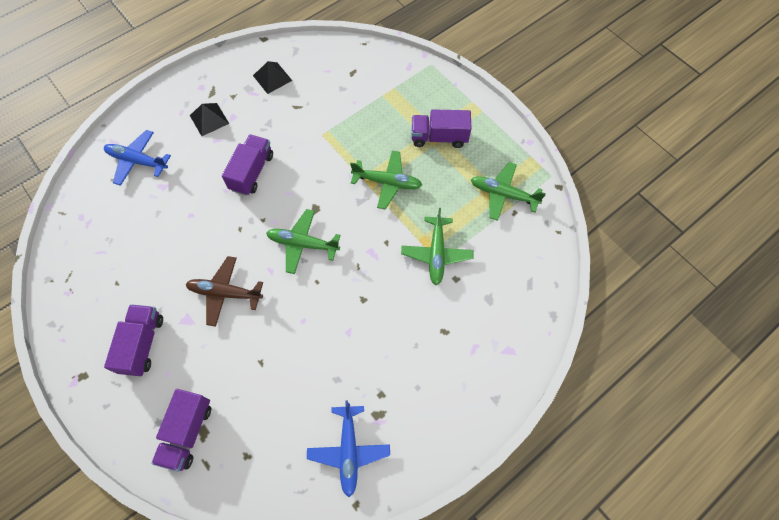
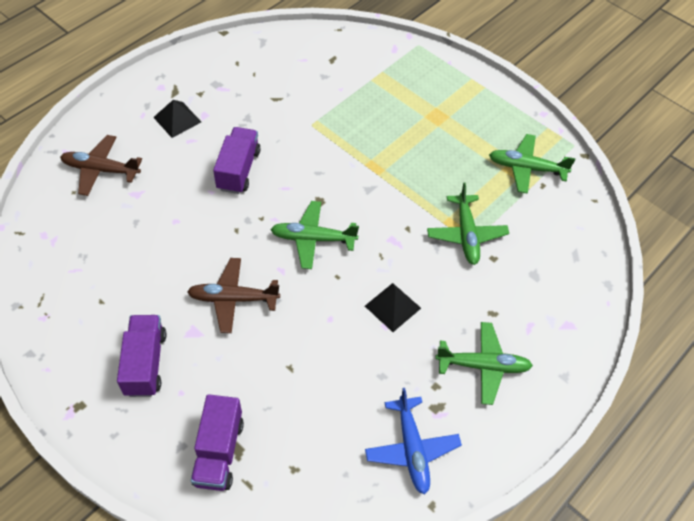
camera: 10 degrees left, 10 degrees down
(137, 161) = (100, 170): blue plane -> brown plane
(272, 78) = (242, 71): black pyramid -> black pyramid (392, 307)
(387, 182) = (396, 167): green plane -> green plane (483, 366)
(439, 137) = (443, 117): purple truck -> none

